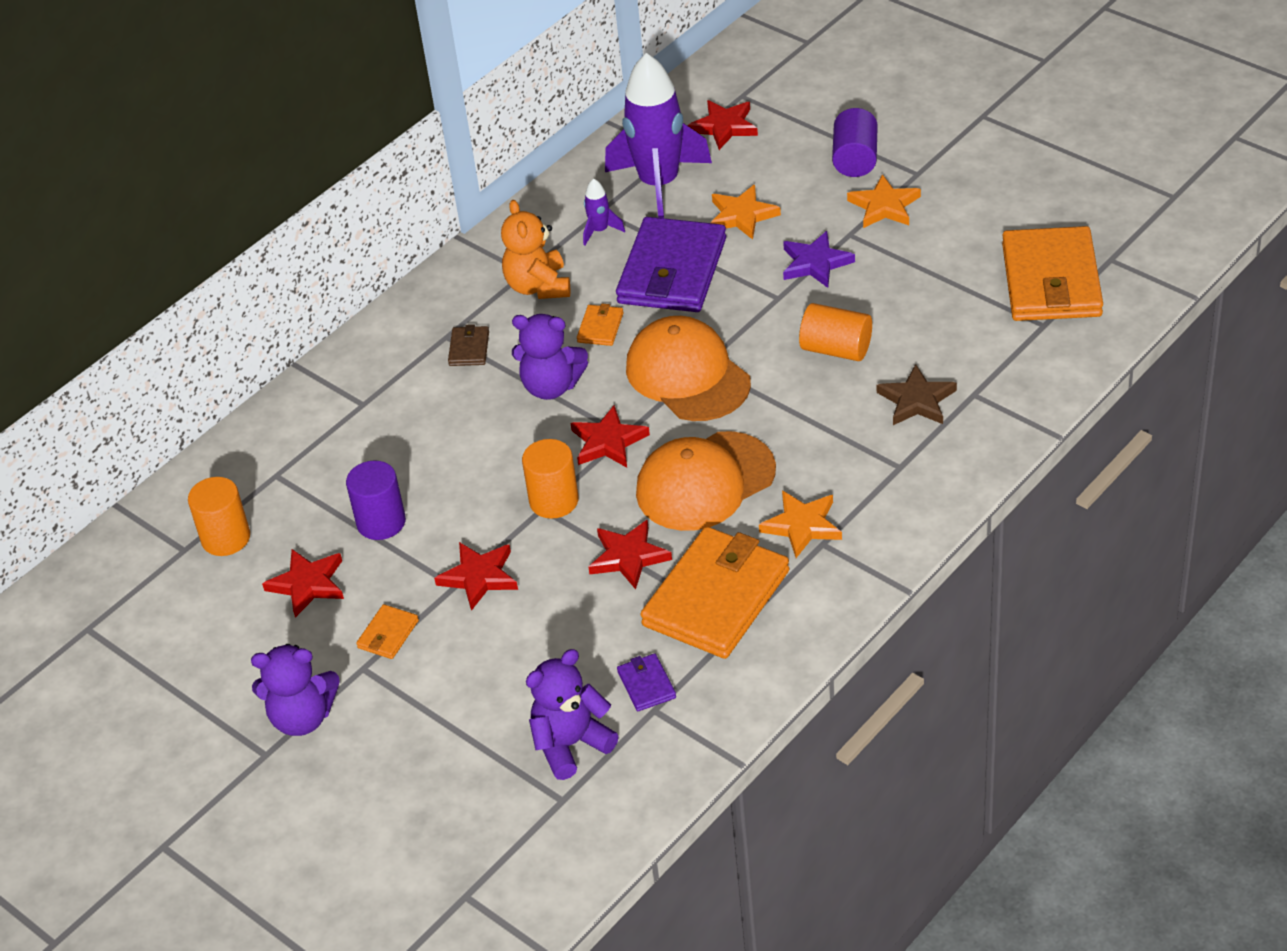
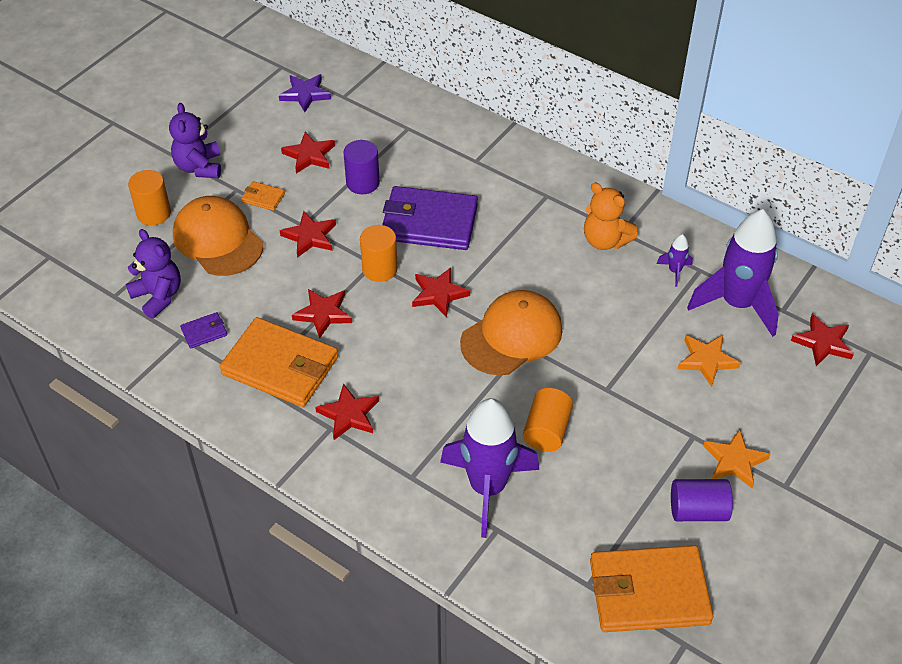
camera: 80 degrees right, 5 degrees up
(226, 538) = (352, 113): orange cylinder -> orange cylinder (153, 213)
(469, 348) = (534, 209): brown wallet -> none
(538, 286) = (605, 240): orange teddy bear -> orange teddy bear turned 120 degrees counterclockwise
(551, 386) = (496, 257): purple teddy bear -> none
(600, 327) = (562, 280): orange wallet -> none
(672, 271) = (631, 319): purple wallet -> purple wallet (429, 222)
(705, 482) = (396, 353): orange cap -> orange cap (218, 240)
(802, 526) = (349, 415): orange star -> red star
(815, 263) = (652, 413): purple star -> purple star (305, 94)
(855, 159) = (796, 438): purple cylinder -> purple cylinder (698, 511)
(916, 400) = (487, 488): brown star -> purple rocket

